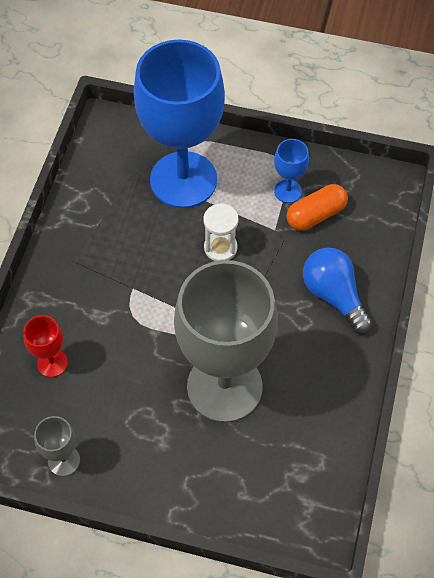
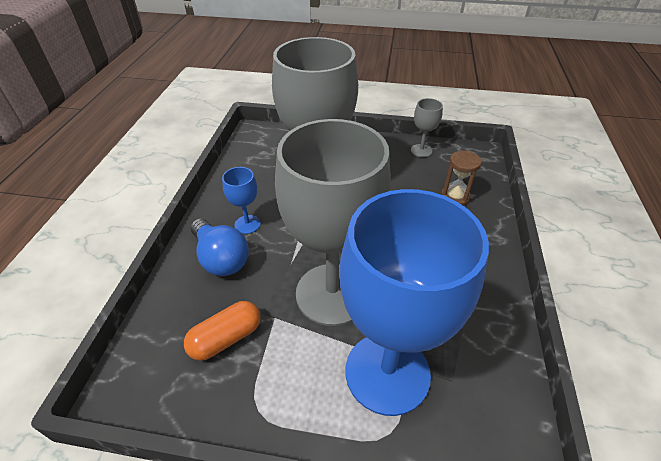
camera: 175 degrees right, 15 degrees down
(52, 363) = (455, 197): red goblet -> brown hourglass
(220, 248) = (332, 294): white hourglass -> grey goblet
(288, 191) = (256, 367): blue goblet -> blue goblet (247, 224)

